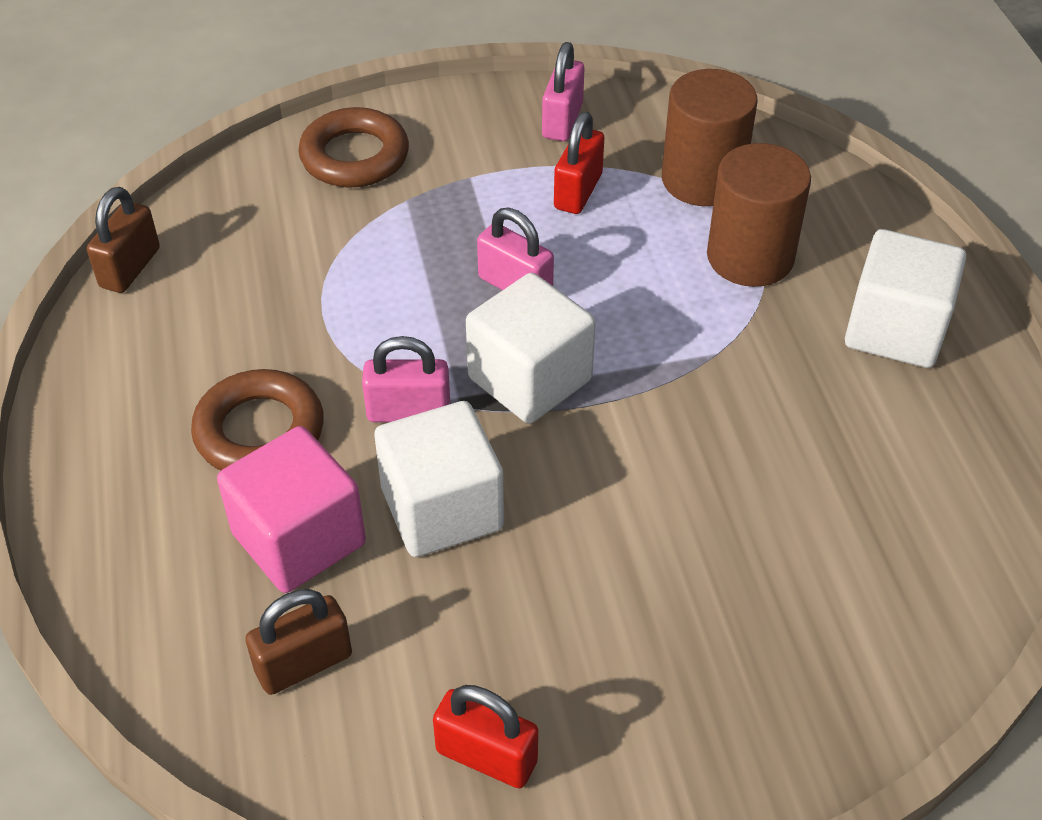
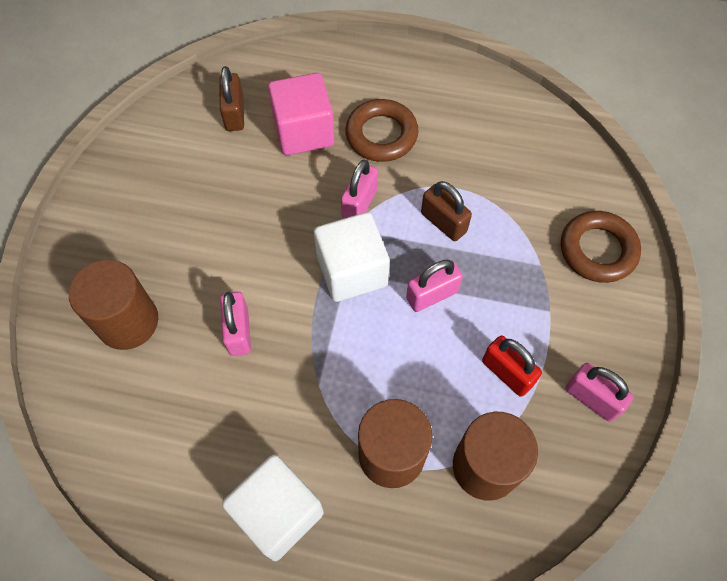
camera: 115 degrees right, 15 degrees up
(130, 268) = (535, 110): brown padlock -> brown padlock (443, 222)
(442, 509) = (286, 195): white cube -> none
(486, 756) = (146, 163): red padlock -> none
(706, 468) = (239, 331): none -> pink padlock
(787, 615) = (128, 321): none -> brown cylinder

